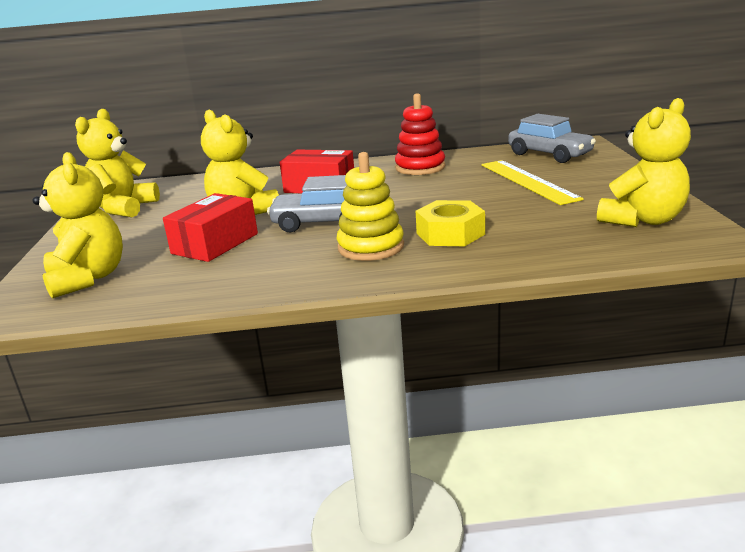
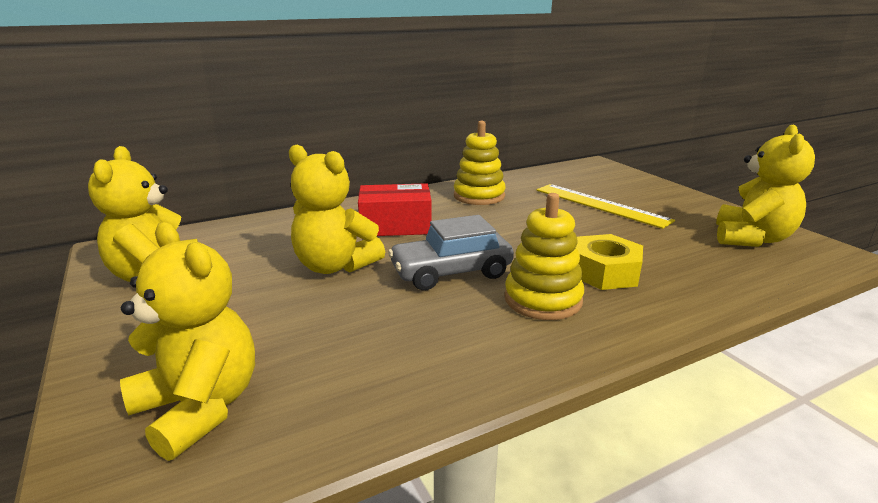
camera: 25 degrees left, 0 degrees up
(215, 243) = (345, 318): red box -> none
(420, 167) = (479, 196): red stacking toy -> yellow stacking toy
(549, 154) = (583, 176): grey car -> none

